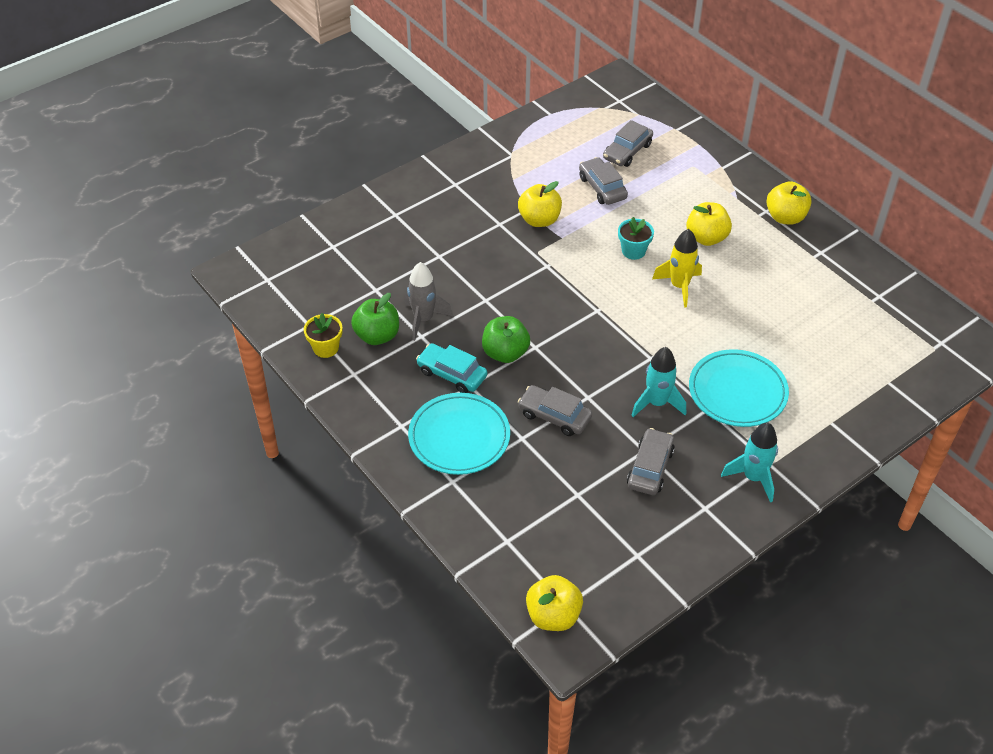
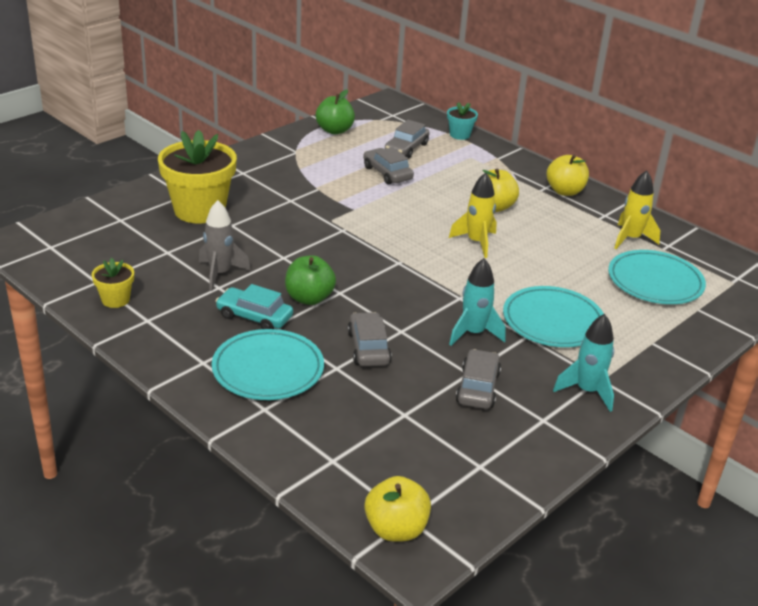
camera: 10 degrees left, 15 degrees down
(377, 336) = (171, 288): green apple -> green apple (334, 130)
(409, 235) = (199, 210): none -> yellow flower pot
(539, 220) = (330, 197): yellow apple -> none
(554, 416) = (368, 348): grey car -> grey car turned 60 degrees clockwise
(633, 251) = (426, 217): turquoise flower pot -> turquoise flower pot (460, 135)
(841, 286) = (630, 239): none -> yellow rocket
(852, 345) = (655, 282): none -> turquoise plate

